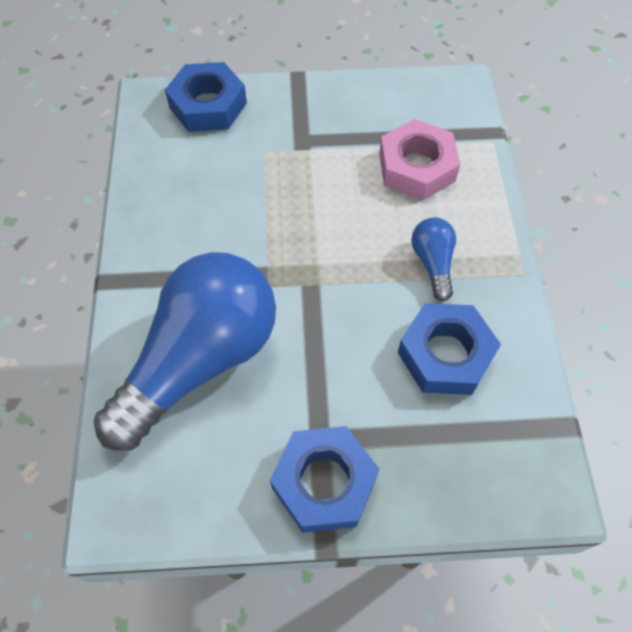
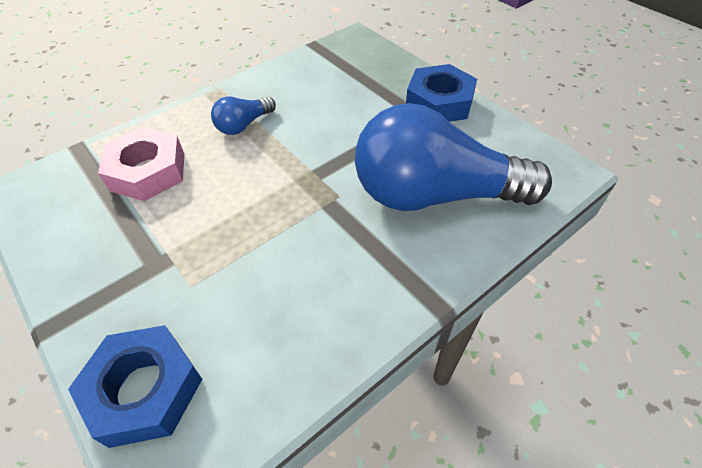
camera: 125 degrees left, 10 degrees down
(445, 354) = (311, 94): blue nut -> none

